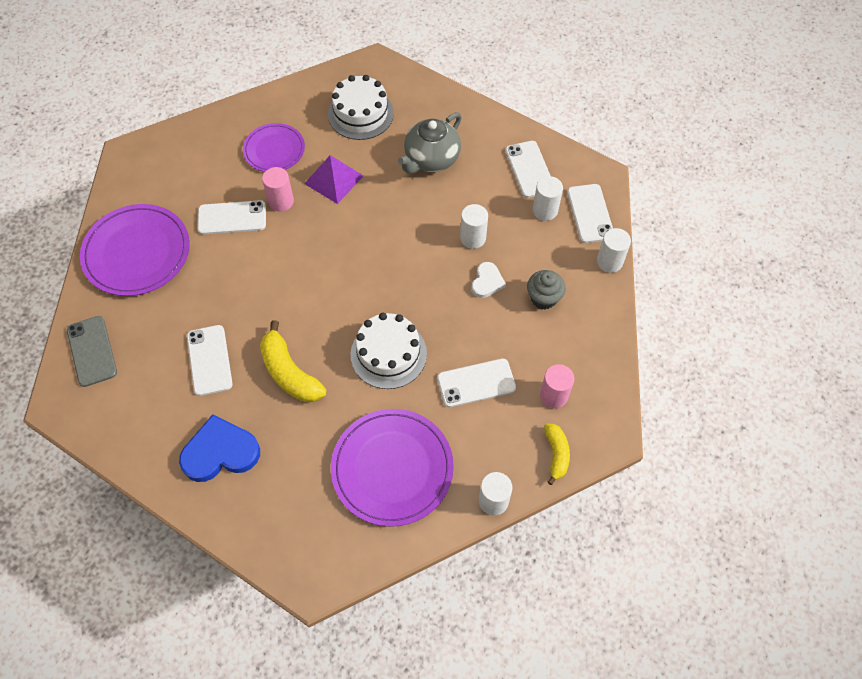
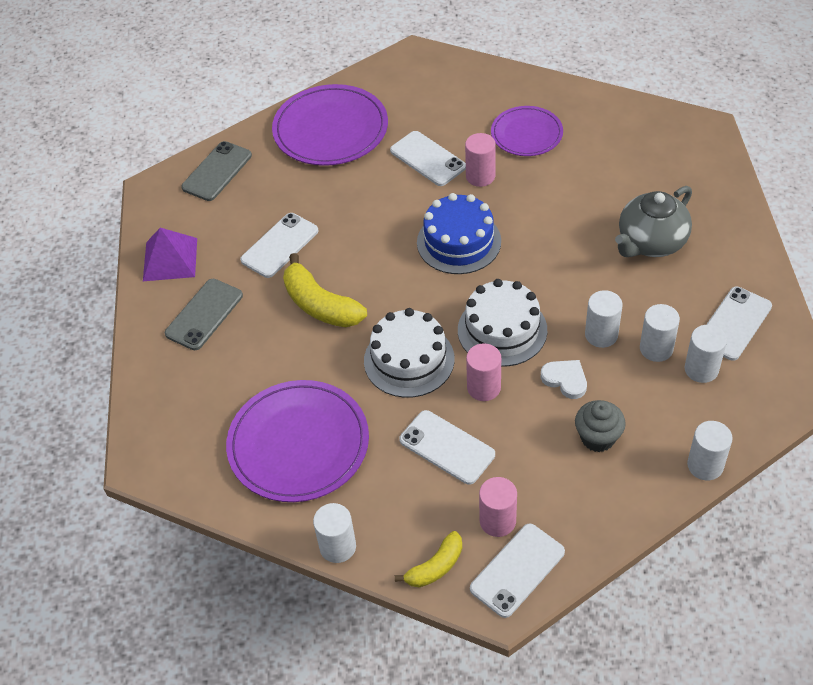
camera: 55 degrees right, 10 degrees down
(220, 452) = (204, 314): blue heart -> grey phone
(289, 372) = (320, 305): yellow banana -> yellow banana turned 60 degrees counterclockwise
(322, 254) = (459, 242): none -> blue cake
(334, 179) = (544, 193): purple pyramid -> purple pyramid (170, 259)
(361, 114) = (637, 159): white cake -> white cake (502, 330)
(431, 159) = (651, 242): grey teapot -> grey teapot turned 45 degrees counterclockwise
(451, 329) = (484, 387): none -> pink cylinder
(487, 282) = (565, 380): white heart -> white heart turned 120 degrees counterclockwise
(509, 219) = (656, 349): none -> white cylinder
(590, 213) = (743, 409): white phone -> white phone (517, 570)

